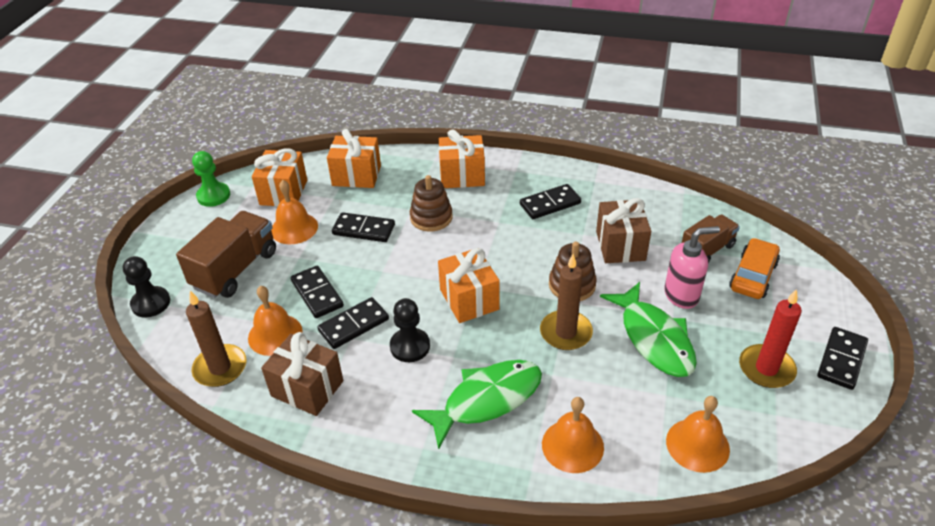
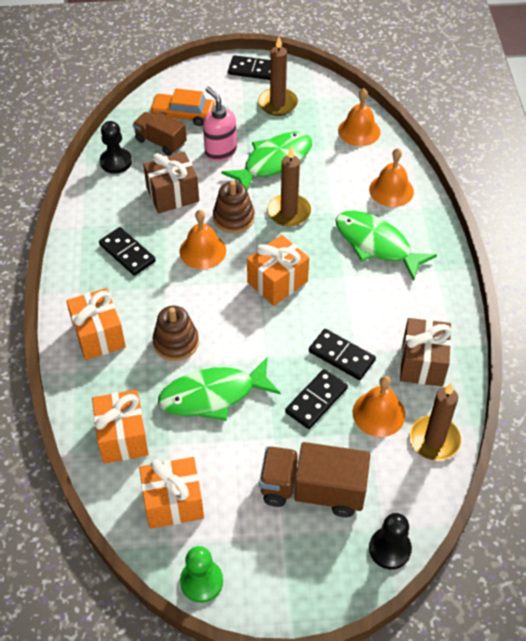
camera: 110 degrees left, 10 degrees up
(294, 228) = (231, 463): orange bell -> orange bell (202, 251)
(363, 230) = (213, 395): black domino -> green fish
(410, 346) = (347, 307): black pawn -> black pawn (116, 162)
(766, 368) = (277, 104): red candle -> brown candle

